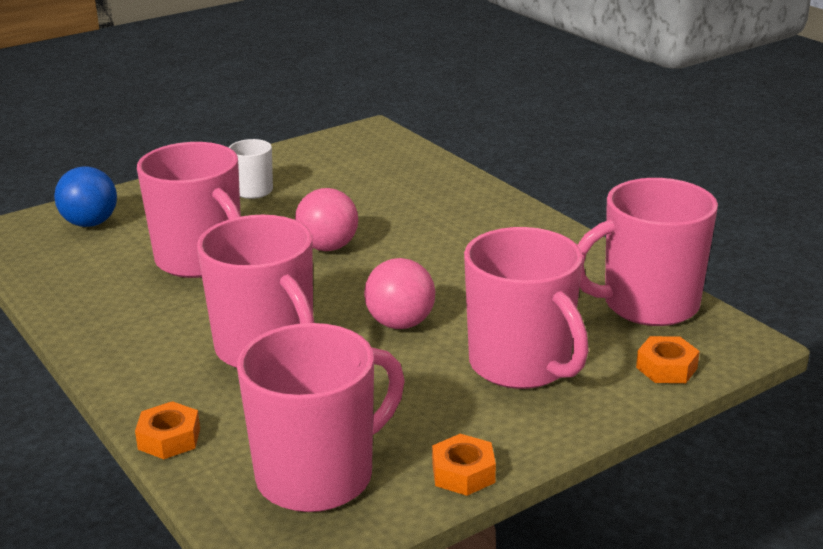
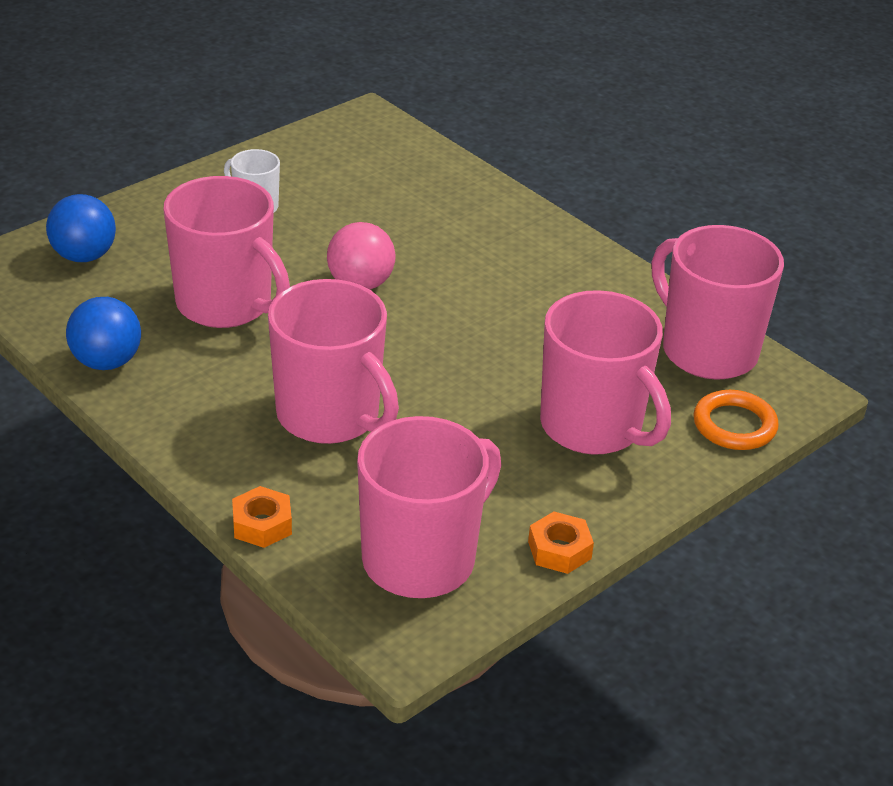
camera: 10 degrees left, 10 degrees up
(76, 301) = (106, 362): none -> blue ball
(400, 323) = (461, 380): pink ball -> none
(648, 305) = (707, 350): pink mug -> pink mug turned 75 degrees clockwise
(666, 368) = (734, 425): orange nut -> orange ring

